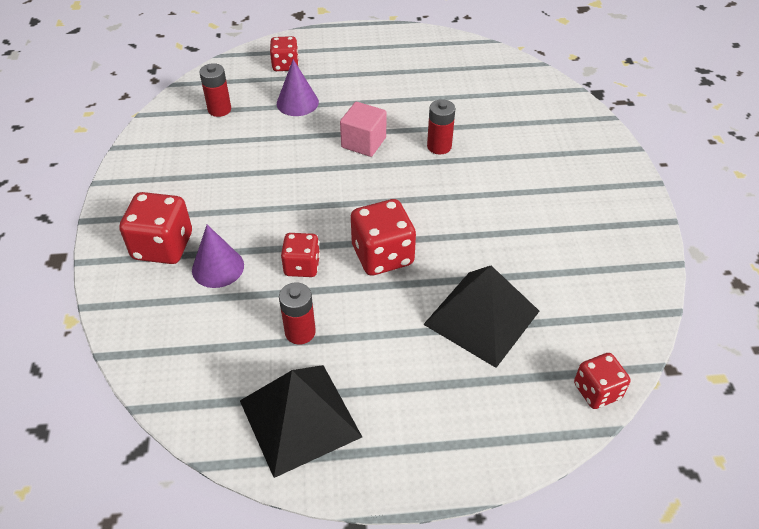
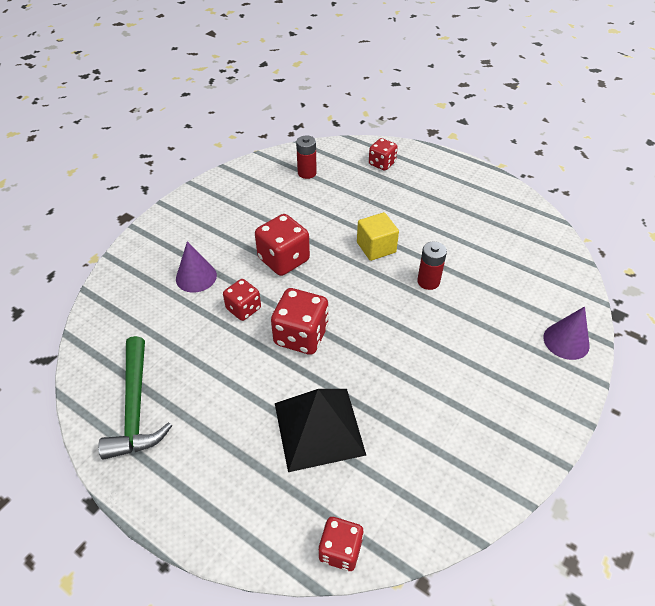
camera: 40 degrees right, 0 degrees up
(163, 246) = (182, 244): red dice -> red dice (283, 260)
(297, 102) = (361, 194): purple cone -> purple cone (566, 341)
(300, 332) = (195, 352): red battery -> none
(300, 418) = (136, 407): black pyramid -> green hammer
(363, 142) = (376, 247): pink cube -> yellow cube

